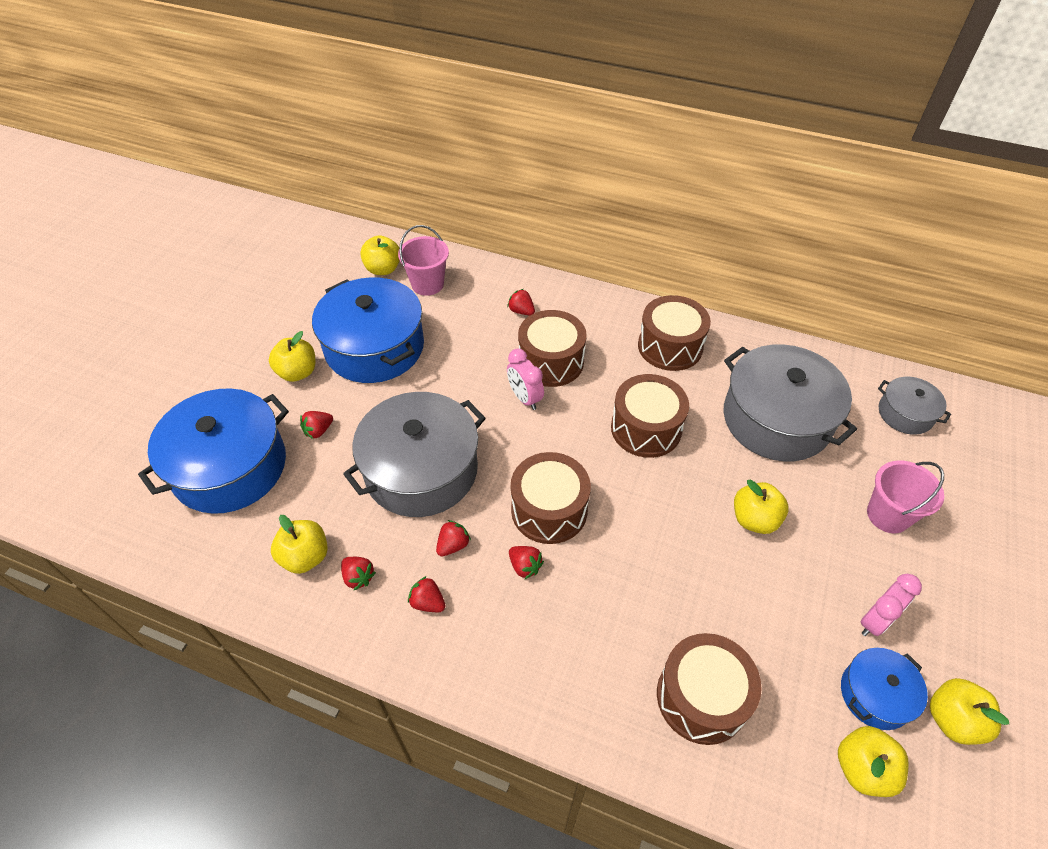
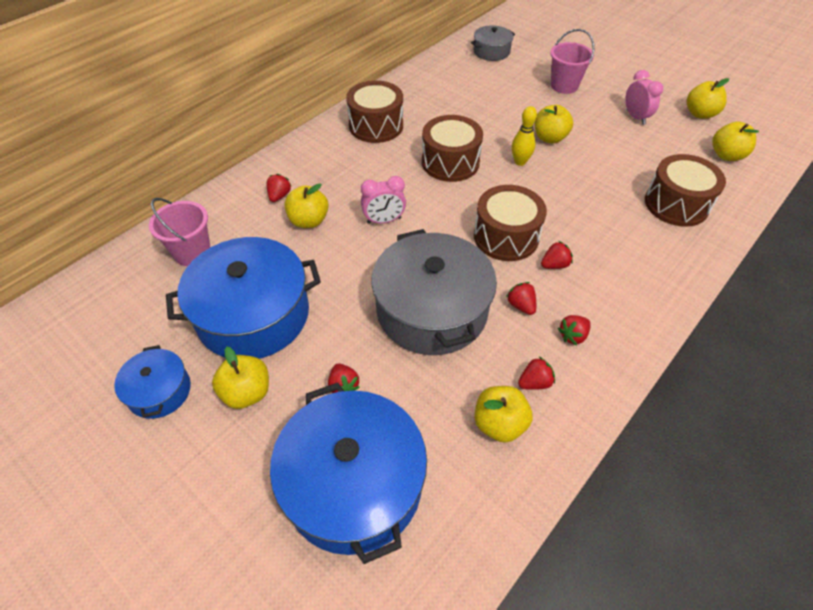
camera: 70 degrees left, 0 degrees up
(383, 269) = (139, 284): yellow apple -> yellow apple (309, 221)
(521, 311) = (279, 196): red strawberry -> red strawberry turned 135 degrees clockwise
(551, 361) = (352, 194): brown drum -> none
(686, 496) = (520, 162): none -> yellow bowling pin
(776, 419) = (471, 101): grey pot -> none
(875, 694) = (682, 134): blue pot -> blue pot (159, 391)

